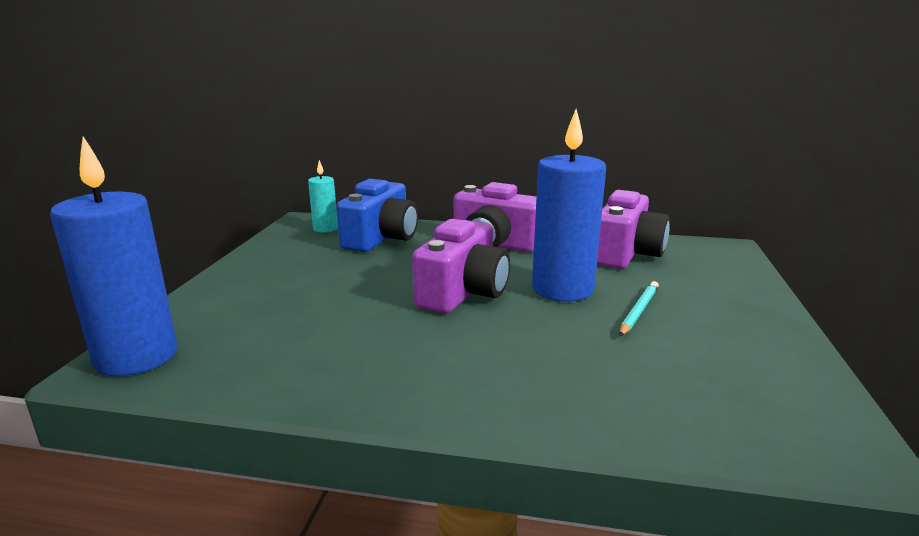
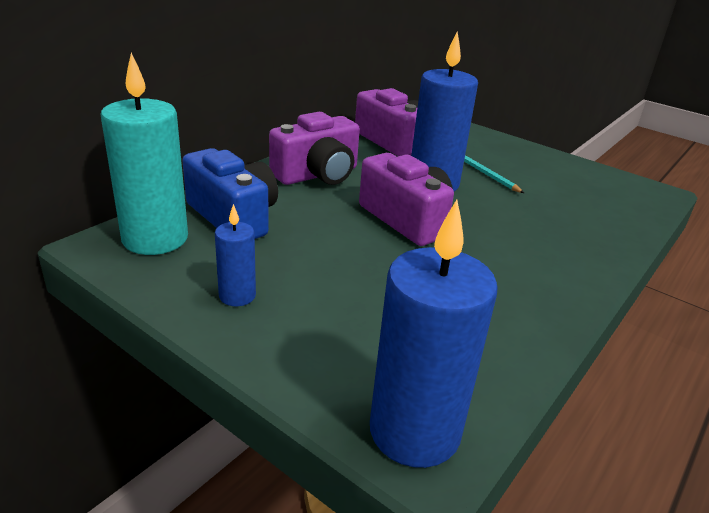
camera: 65 degrees left, 10 degrees up
(274, 265) = (237, 296): none -> blue candle
(325, 229) = (155, 239): turquoise candle -> turquoise candle, size x1.98

